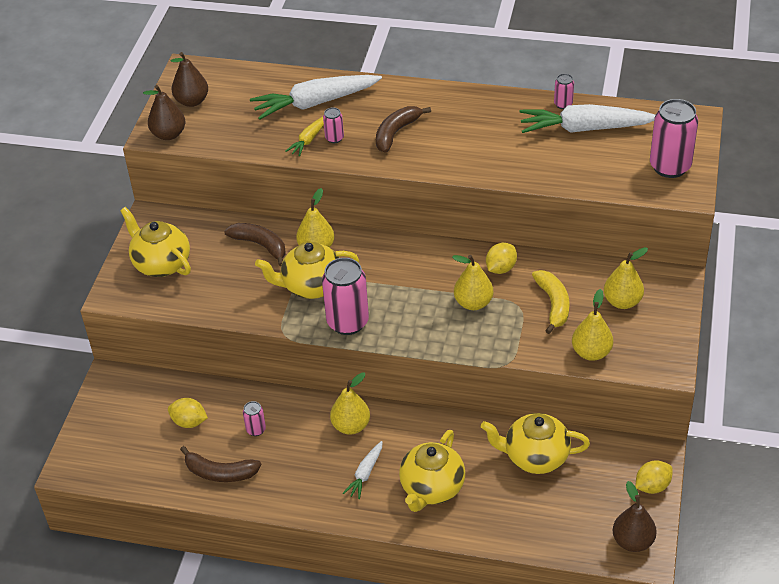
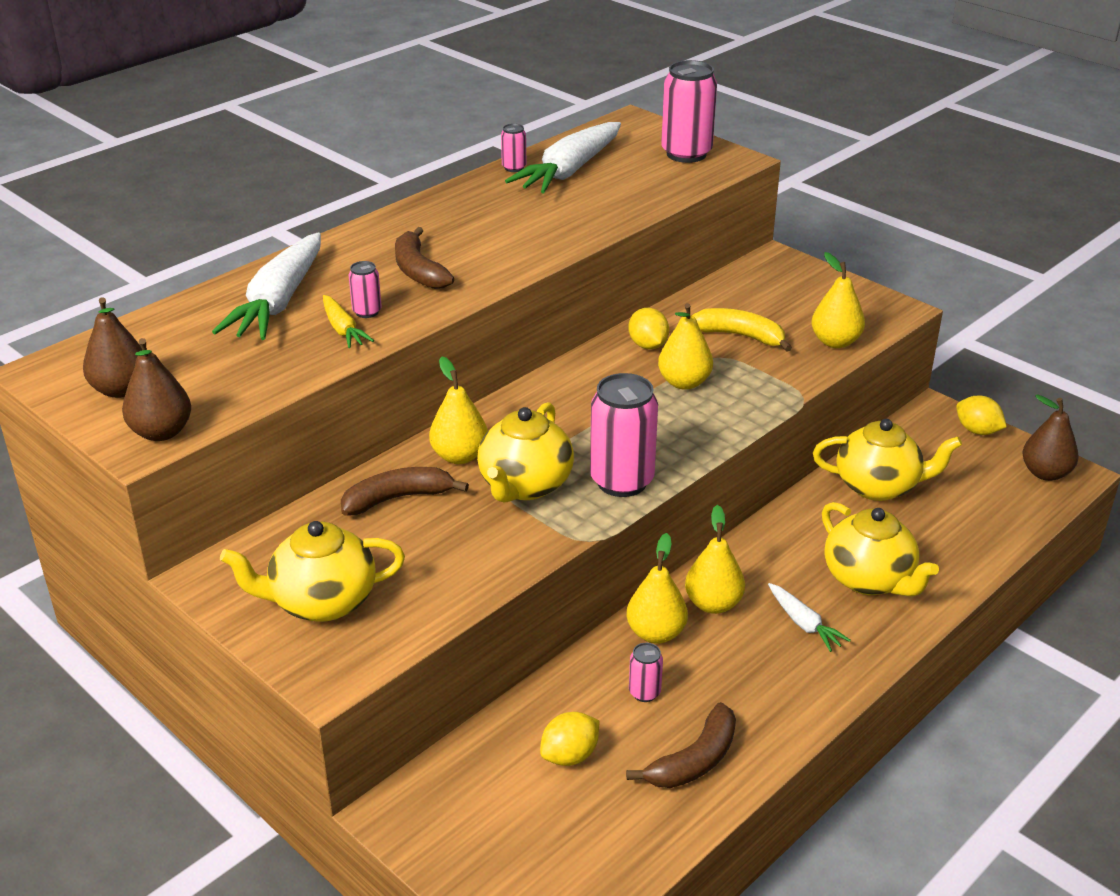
camera: 60 degrees left, 10 degrees down
(535, 457) = (878, 486): yellow teapot -> yellow teapot turned 120 degrees counterclockwise
(622, 302) = (777, 297): yellow pear -> yellow pear (655, 633)
(652, 486) = (977, 431): yellow lemon -> yellow lemon turned 45 degrees counterclockwise

